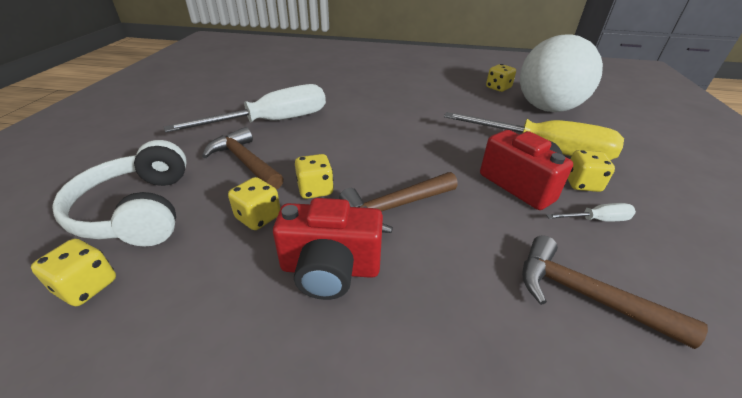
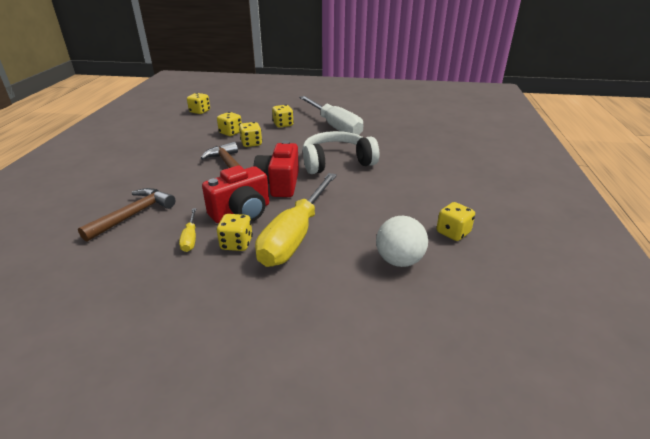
camera: 90 degrees right, 5 degrees down
(138, 210) = (243, 110): white headphones -> white headphones (336, 162)
(245, 162) = (283, 124): brown hammer -> yellow dice
(330, 269) = (187, 150): red camera -> red camera (279, 184)
(547, 108) = (399, 261): white ball -> white ball, size x0.55
(596, 220) = (190, 238): white screwdriver -> yellow screwdriver

